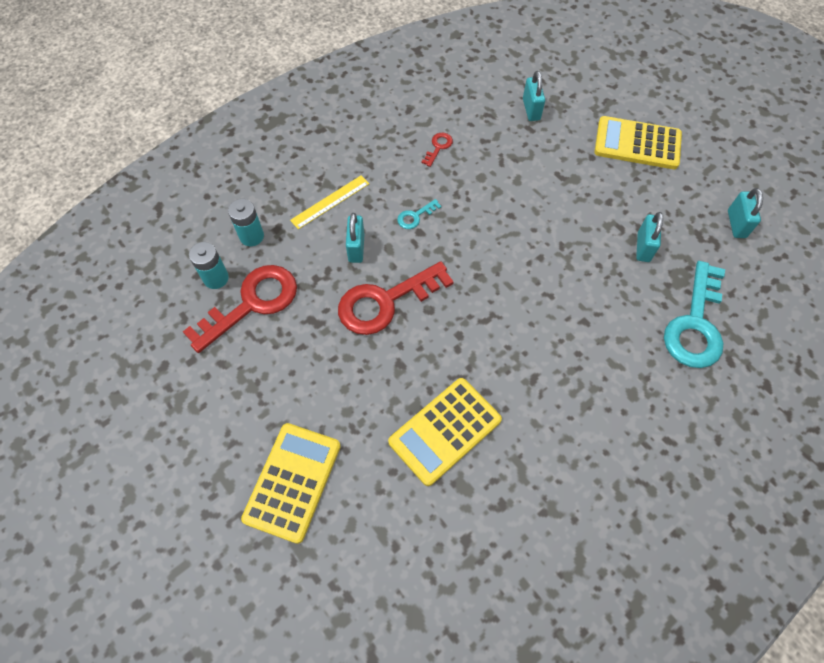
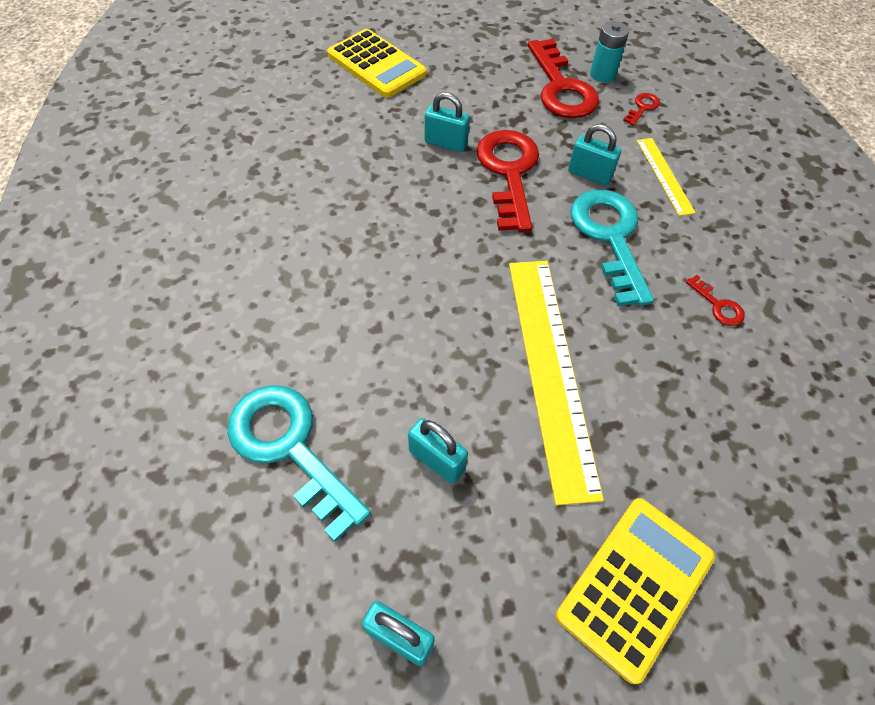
camera: 115 degrees right, 5 degrees down
(251, 236) = (642, 108): turquoise battery -> red key
(415, 216) = (610, 238): turquoise key -> turquoise key, size x2.34
(445, 431) = (346, 162): yellow calculator -> none
(531, 109) = (763, 458): turquoise padlock -> turquoise padlock (446, 143)
(545, 215) = (550, 370): none -> yellow ruler

